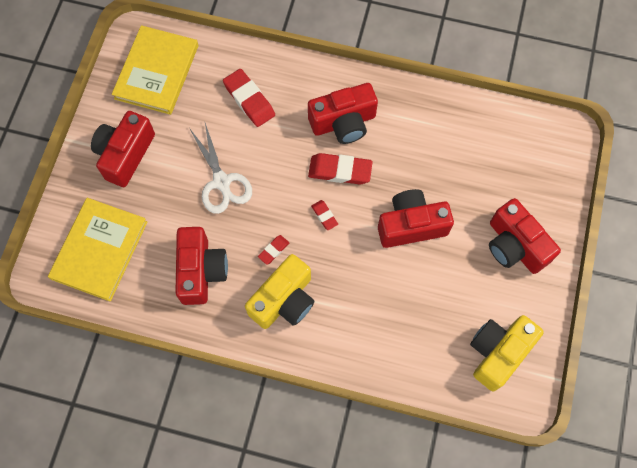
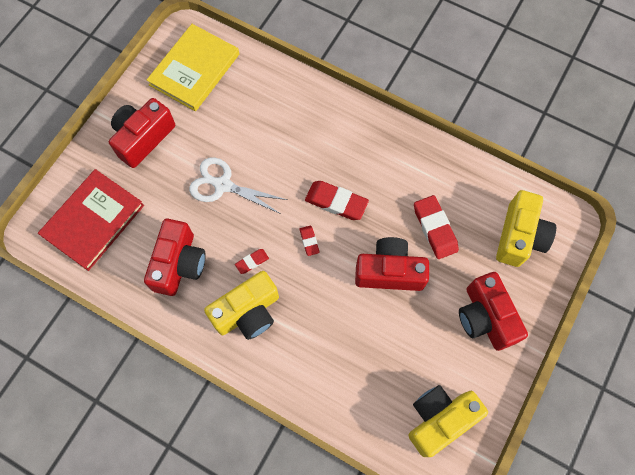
camera: 15 degrees right, 0 degrees up
(99, 250) = (93, 220): yellow book -> red book
(221, 182) = (223, 185): white scissors -> white scissors turned 120 degrees clockwise
(249, 100) = (271, 115): red eraser -> red eraser (435, 228)
(343, 122) = (352, 157): red camera -> none
(526, 160) = (519, 236): none -> yellow camera

